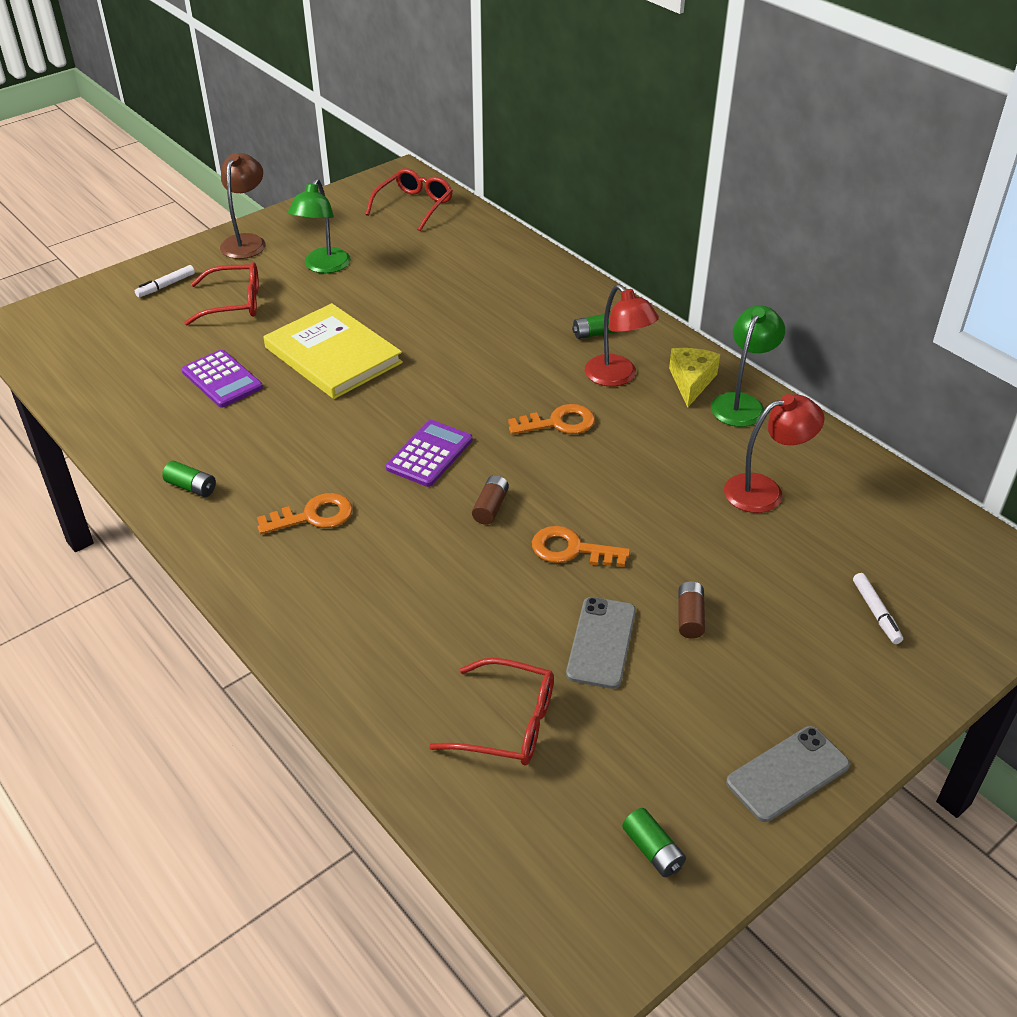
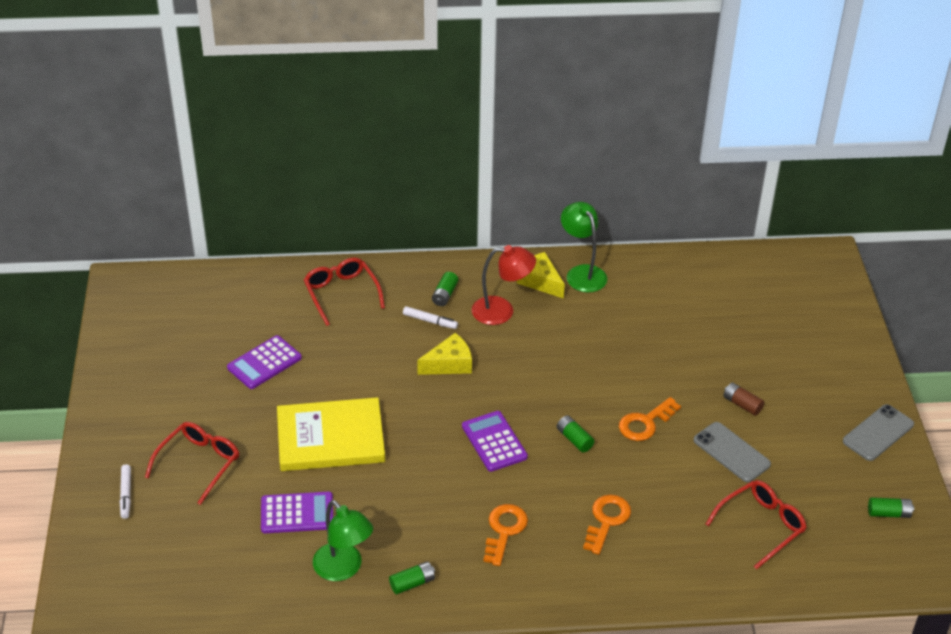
camera: 55 degrees left, 0 degrees up
(247, 241) = (115, 418): brown lamp -> none
(323, 267) = (206, 390): green lamp -> green lamp (343, 569)
(388, 279) = (264, 363): none -> purple calculator
(414, 206) = (177, 299): red glasses -> red glasses (341, 294)
(490, 507) = (574, 439): brown battery -> green battery
(504, 378) = (449, 364): none -> yellow cheese
(558, 423) = (522, 364): orange key -> orange key (607, 520)
(765, 491) = (668, 312): red lamp -> none
(787, 773) = (878, 433): grey phone -> grey phone turned 45 degrees clockwise
(876, 612) = (798, 330): white marker -> white marker (430, 321)

